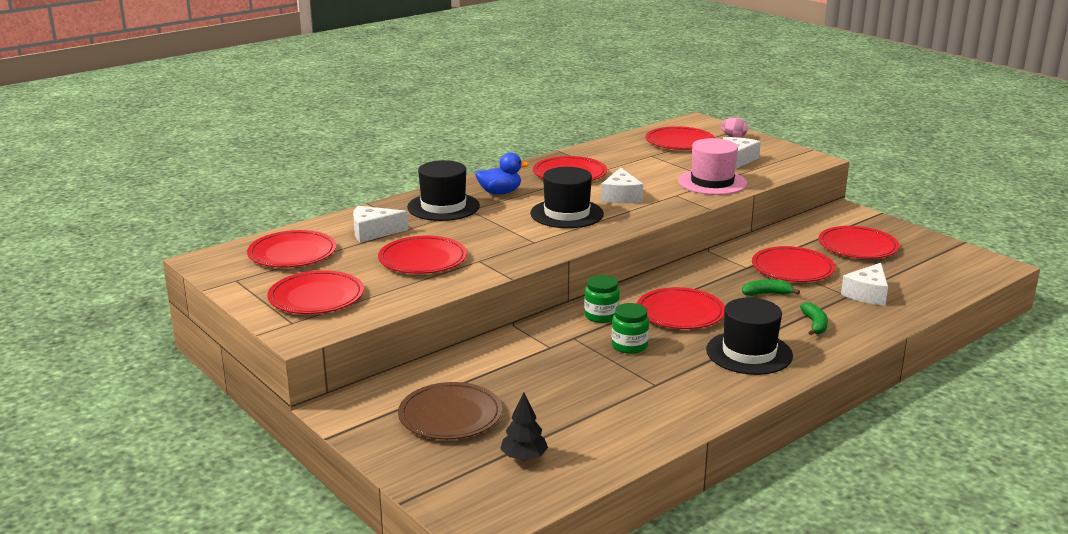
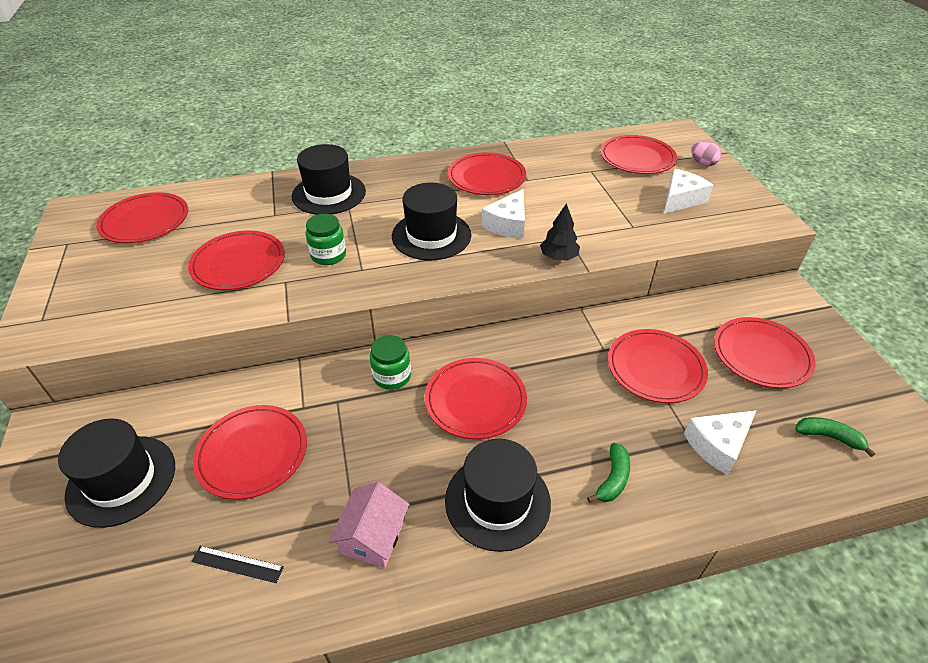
camera: 25 degrees right, 20 degrees up
(316, 297) = (98, 289): red plate -> red plate (252, 453)
(373, 232) = (236, 212): white cheese -> none
(450, 415) = (121, 480): brown plate -> black hat
(500, 193) = (397, 188): blue duck -> none
(524, 457) = (120, 586): black tree -> black tree (558, 257)
(599, 425) = (237, 564): none -> black ruler
(629, 346) = (380, 436): green jar -> green jar (328, 255)
(681, 389) = (373, 536): none -> pink house
(712, 182) = (624, 228): pink hat -> none
(766, 294) = (594, 402): green banana -> green banana (828, 437)

